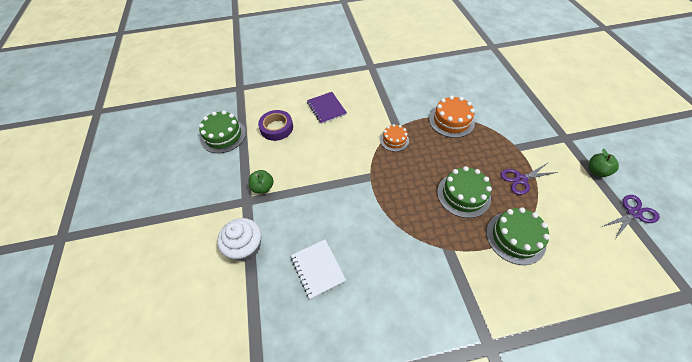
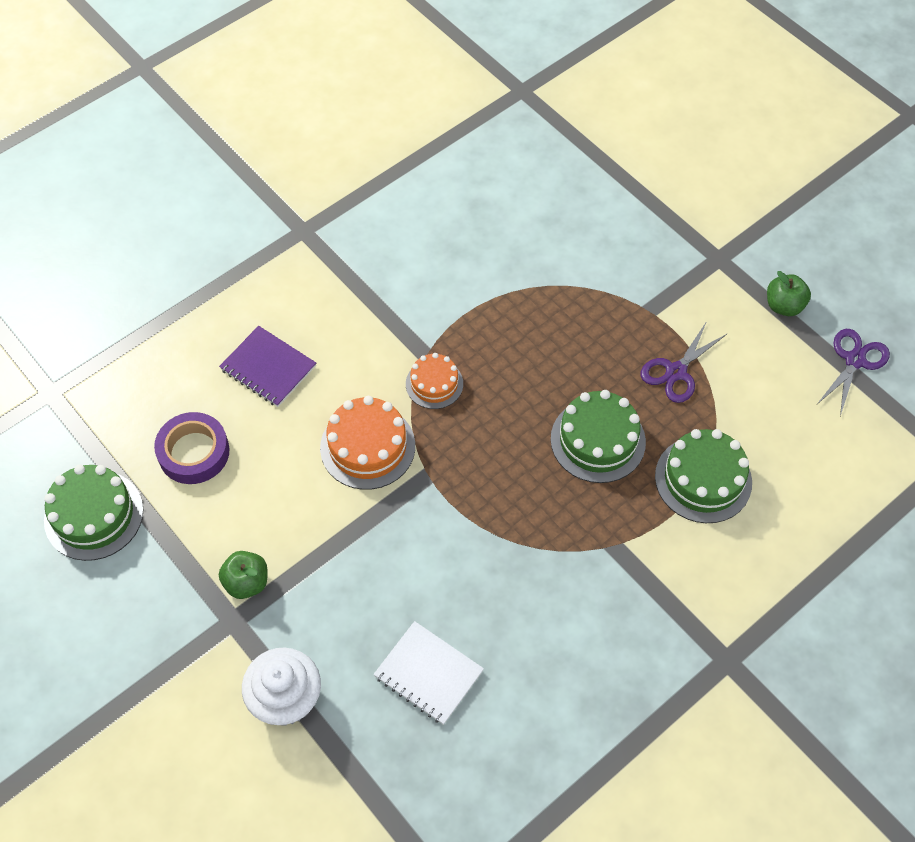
camera: 30 degrees left, 5 degrees up
(451, 121) = (517, 300): orange cake -> orange cake (367, 447)

